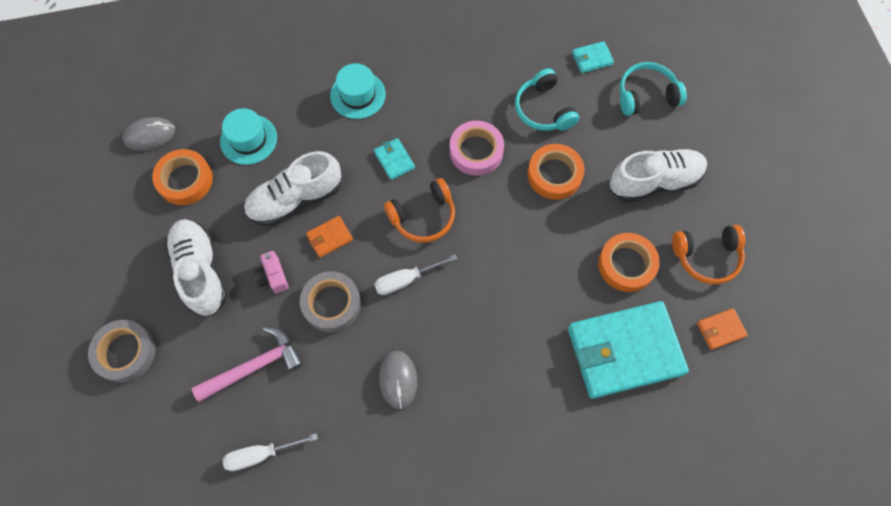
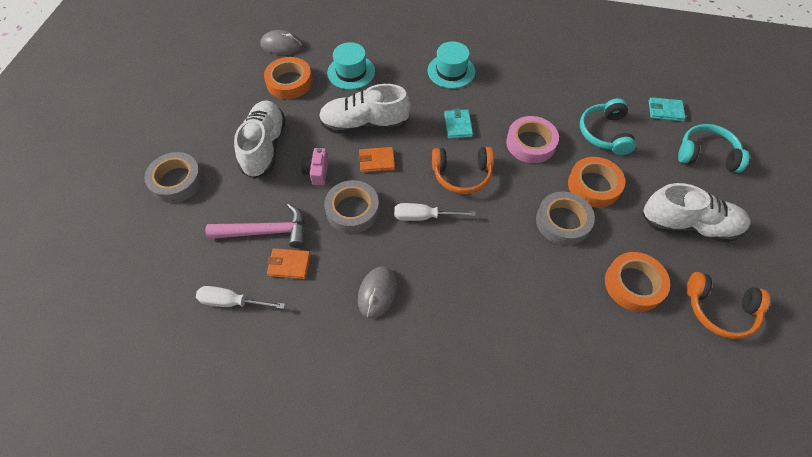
camera: 25 degrees right, 10 degrees down
(540, 227) = (563, 222): none -> grey tape
(624, 351) = (602, 359): turquoise wallet -> none
(720, 329) = (711, 383): orange wallet -> orange wallet (289, 265)

